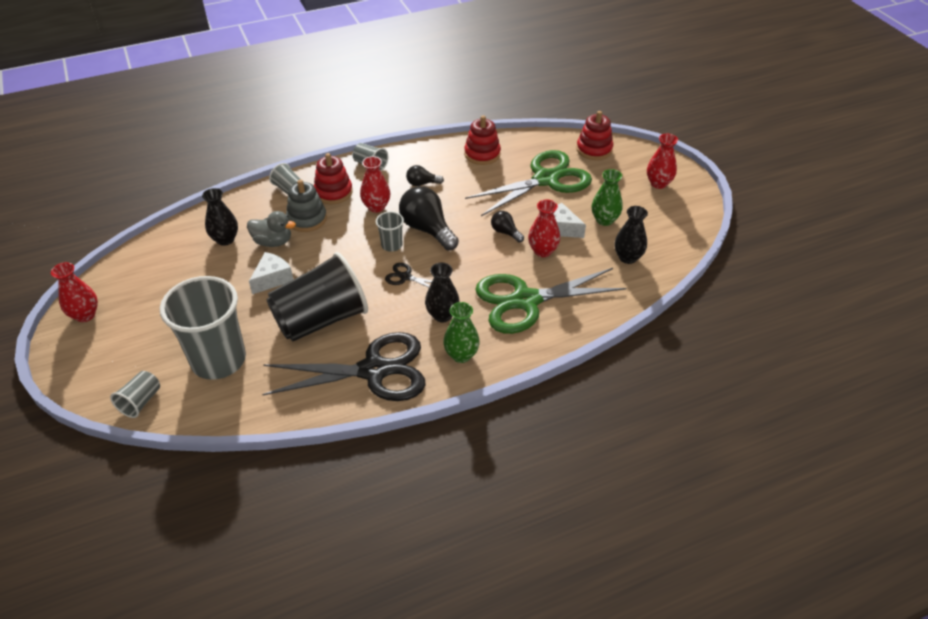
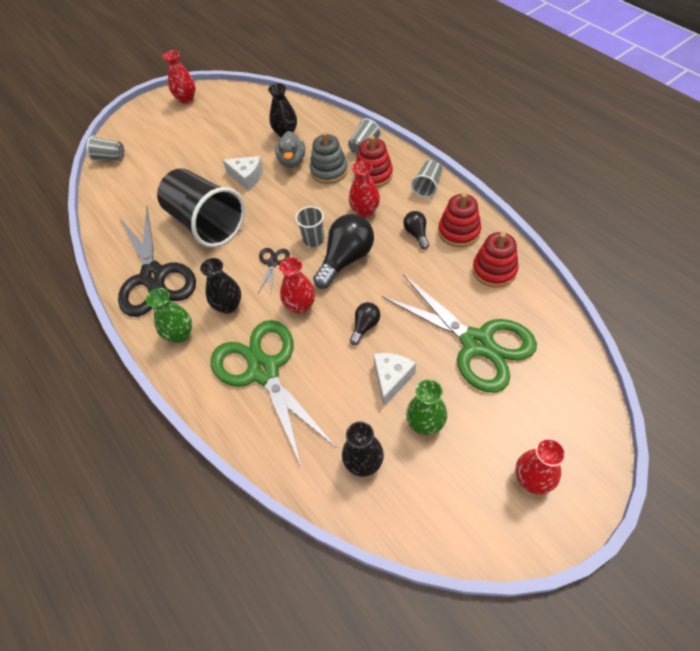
camera: 80 degrees right, 10 degrees up
(218, 360) = (153, 181): grey cup -> none
(542, 251) = (346, 369): red vase -> red vase (300, 306)
(594, 149) = (568, 384): red stacking toy -> red stacking toy (459, 231)

